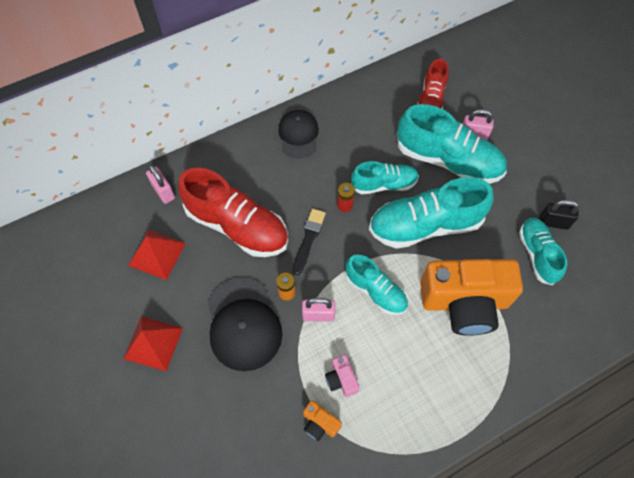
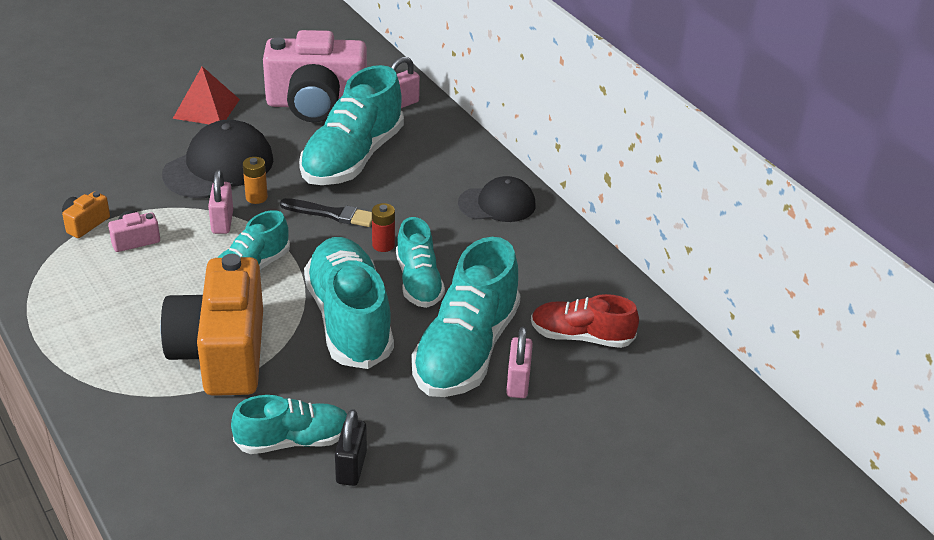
camera: 85 degrees right, 25 degrees down
(157, 254) = (316, 104): red pyramid -> pink camera
(237, 226) = (352, 158): red shoe -> turquoise shoe
(243, 324) = (219, 167): black cap -> black cap turned 150 degrees clockwise

